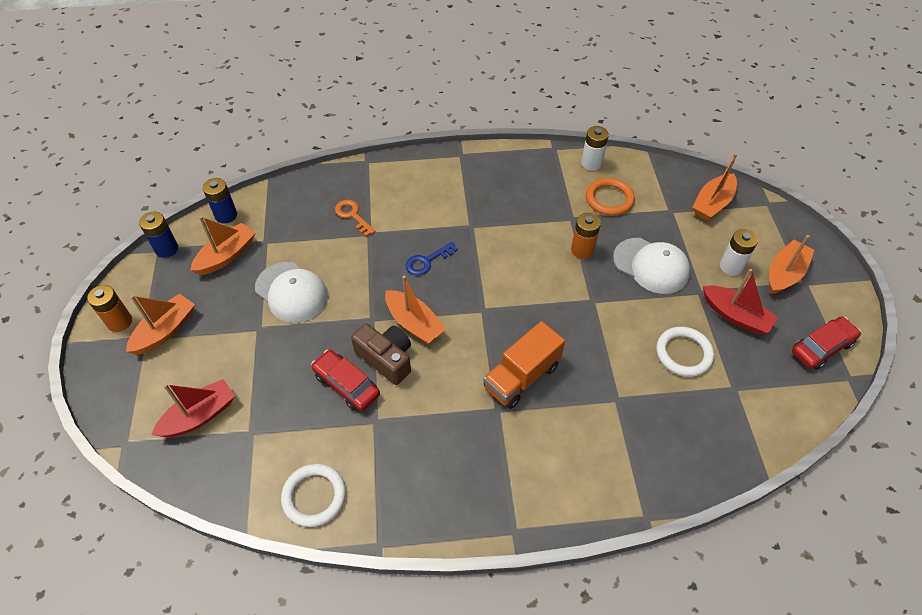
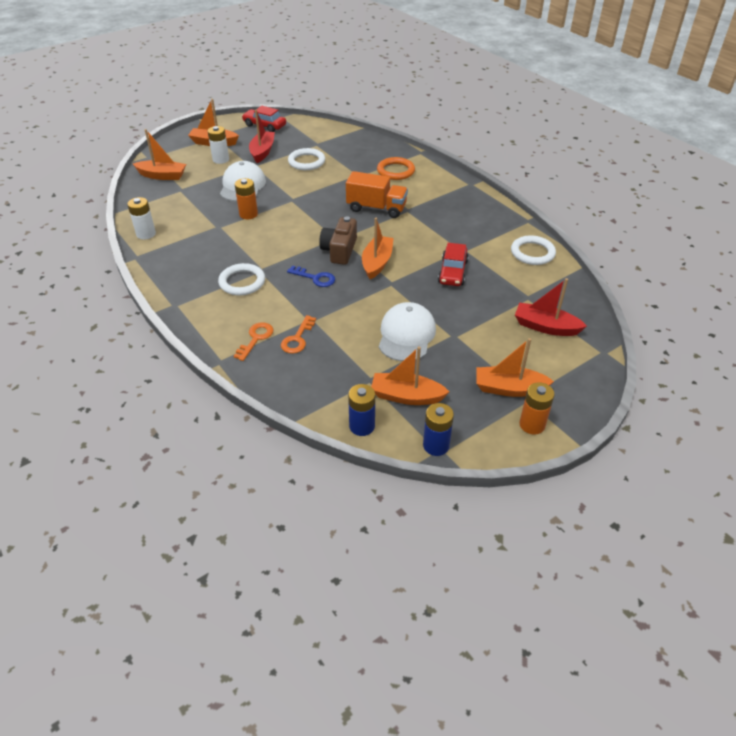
camera: 120 degrees left, 10 degrees down
(375, 190) = (256, 338): none -> orange key
(386, 358) = (416, 263): brown camera -> brown camera (339, 250)
(461, 206) = (242, 282): none -> white ring
(609, 199) = (185, 216): orange ring -> orange ring (395, 171)

